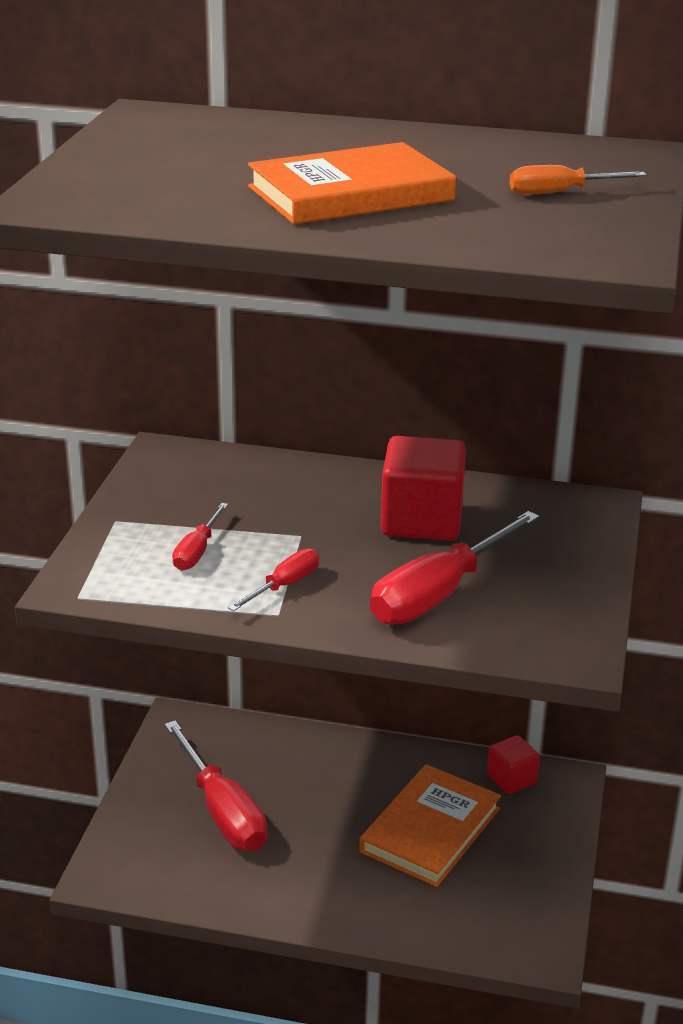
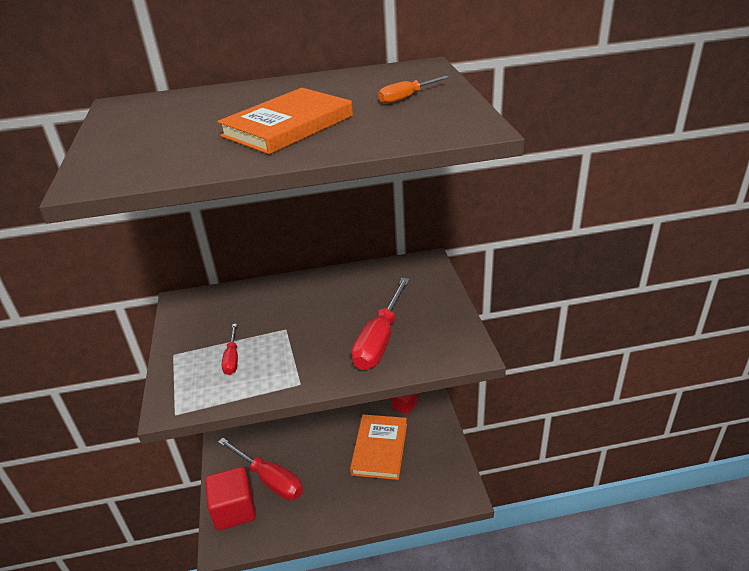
camera: 20 degrees left, 5 degrees up
(284, 586) = (293, 364): red screwdriver -> none
(421, 521) = (345, 299): red cube -> red cube (234, 510)

